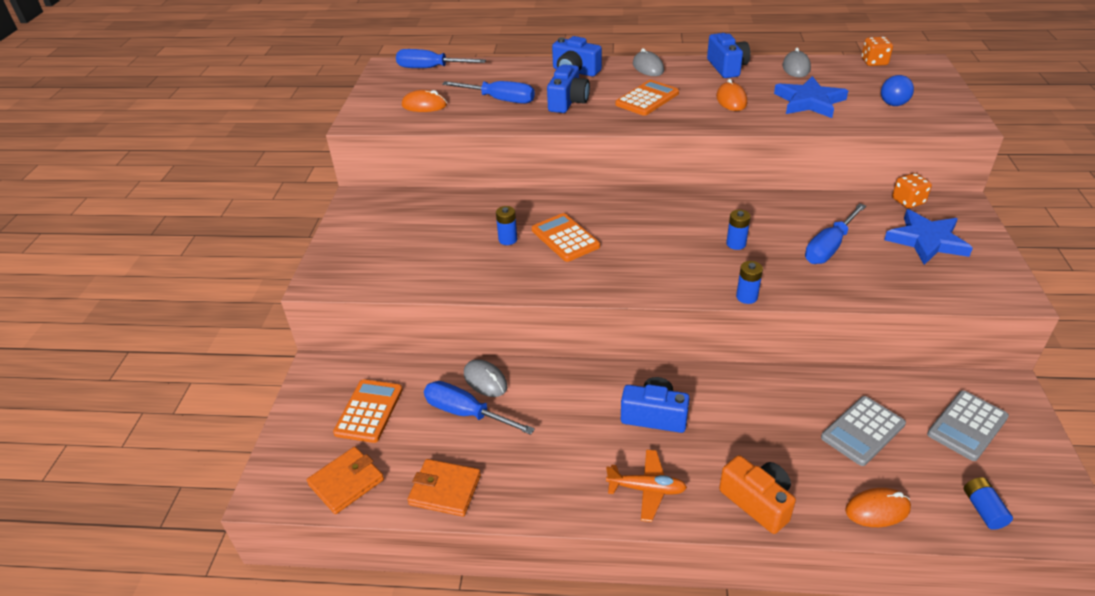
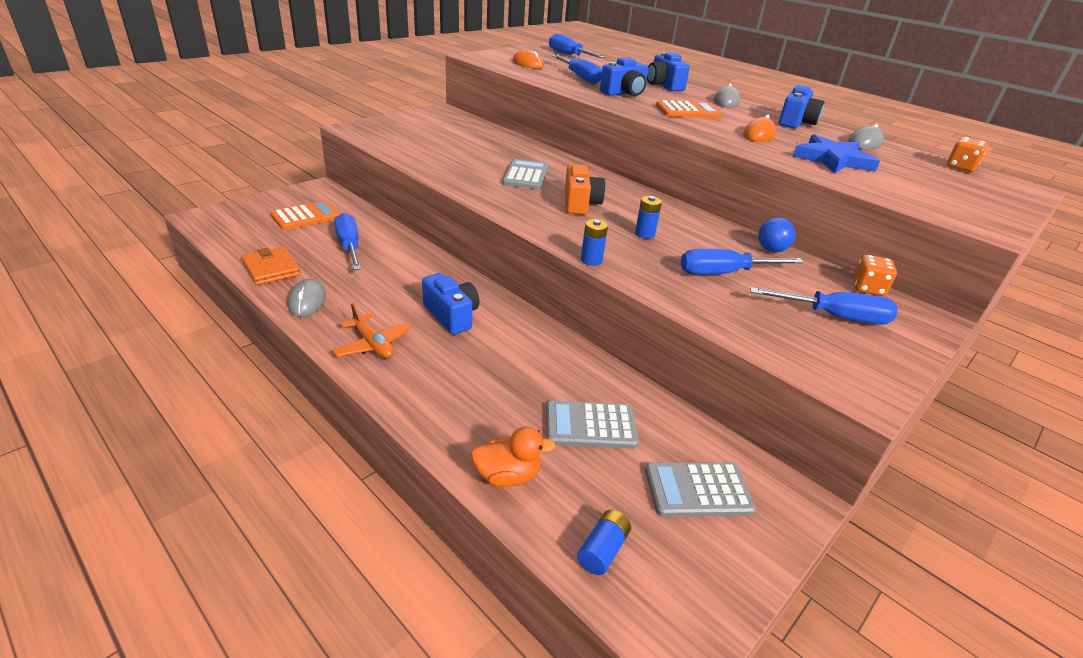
camera: 35 degrees right, 5 degrees down
(346, 482) = (238, 236): orange wallet -> none
(485, 380) = (388, 239): grey mouse -> grey mouse (307, 301)
(508, 239) = (489, 160): blue battery -> none
(565, 238) = (525, 175): orange calculator -> grey calculator
(757, 502) = (428, 403): orange camera -> orange camera (580, 203)
(877, 510) = (507, 476): orange mouse -> orange duck
(893, 104) = (923, 191): blue ball -> blue ball (771, 250)
(926, 241) = (835, 317): blue star -> blue screwdriver

